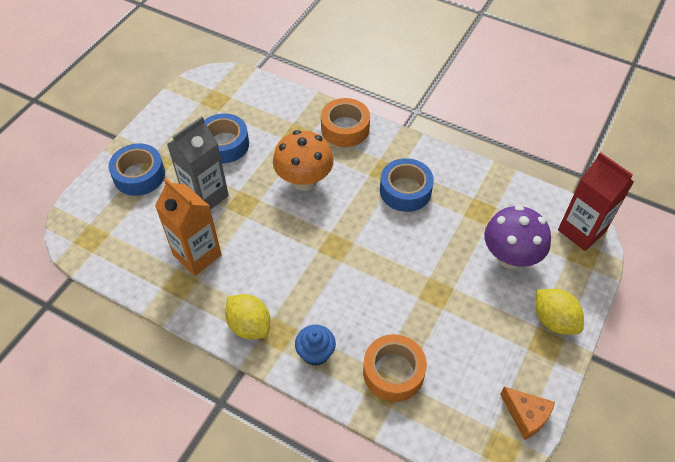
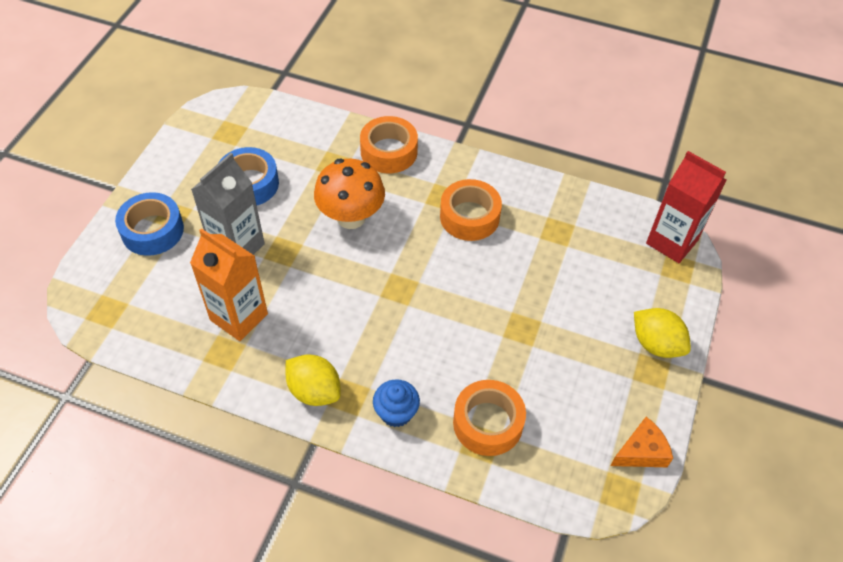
camera: 10 degrees left, 0 degrees up
(405, 190) = (469, 216): blue tape -> orange tape
(510, 257) = (598, 279): purple mushroom -> none
(526, 415) = (641, 452): orange cheese -> orange cheese turned 60 degrees counterclockwise

